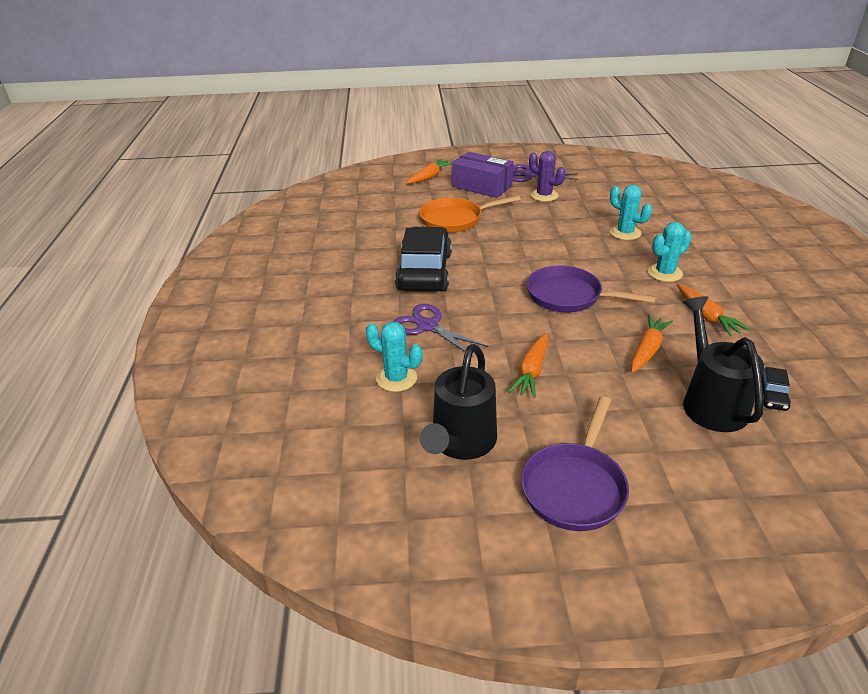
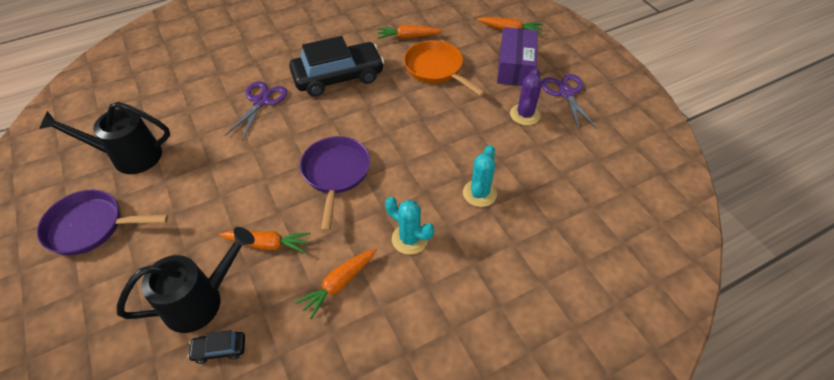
camera: 65 degrees right, 15 degrees up
(396, 378) = (193, 105): turquoise cactus -> none
(531, 372) = (217, 174): orange carrot -> orange carrot (408, 37)

